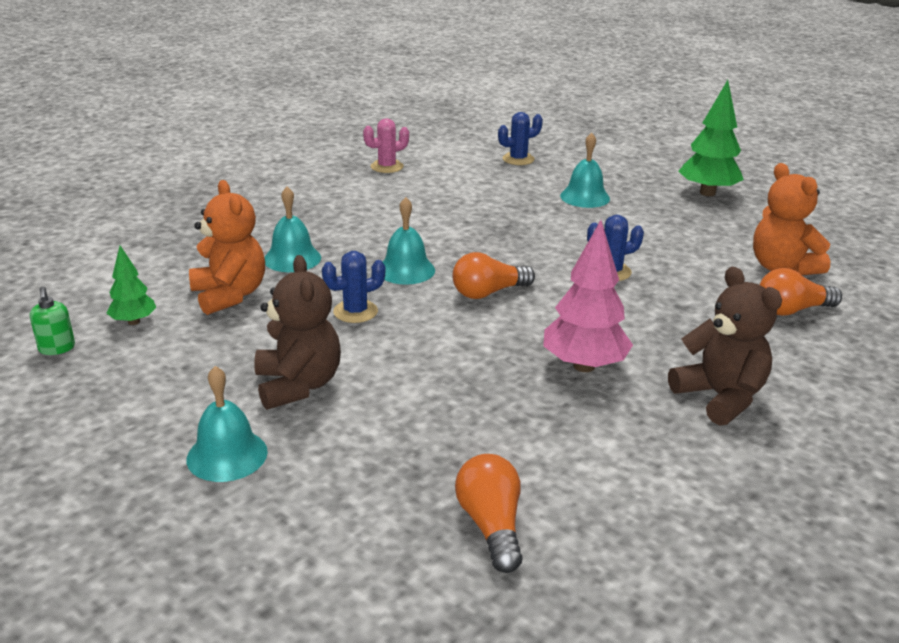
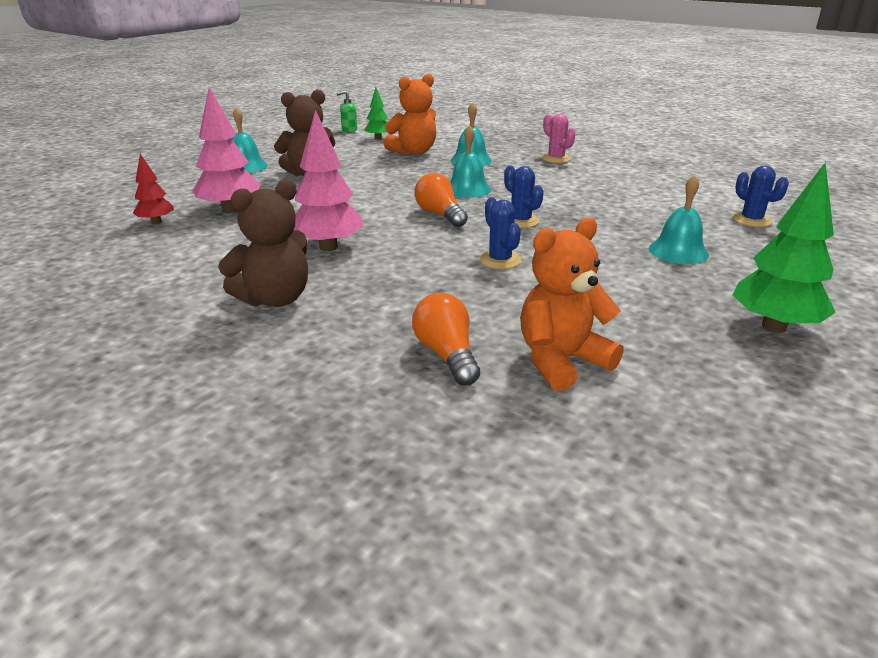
camera: 85 degrees right, 0 degrees up
(355, 312) = (400, 180): blue cactus -> blue cactus (520, 221)
(387, 167) = (665, 173): pink cactus -> pink cactus (556, 159)
(448, 452) = (230, 210): none -> pink tree
(491, 525) = (156, 222): orange light bulb -> red tree

